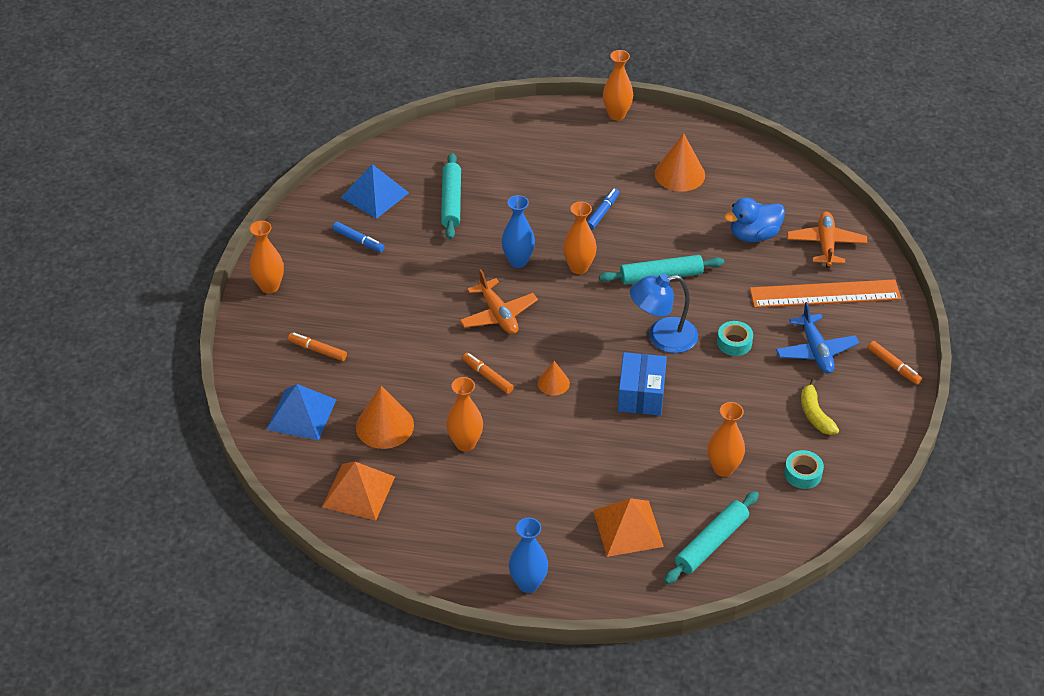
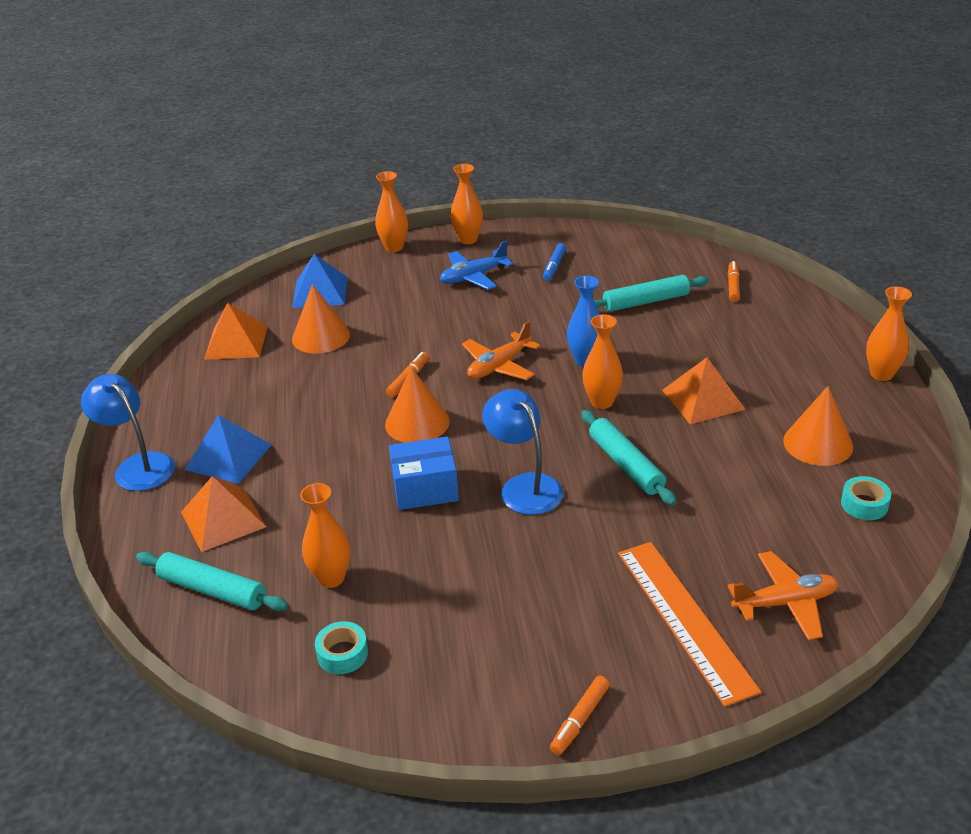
camera: 75 degrees right, 10 degrees down
(318, 350) = (401, 281): orange marker -> orange marker (733, 286)
(375, 195) = (623, 259): blue pyramid -> blue pyramid (228, 457)
(465, 443) = (313, 386): orange vase -> orange vase (394, 247)
(528, 583) = (138, 466): blue vase -> blue lamp
(553, 383) = (417, 422): orange cone -> orange cone, size x1.77
(602, 212) = (703, 399): blue marker -> orange pyramid
(734, 343) = (545, 548): turquoise tape -> turquoise tape (864, 504)
(753, 235) = (753, 528): blue duck -> none
(815, 351) = (569, 628): blue plane -> blue plane (473, 277)
(815, 414) = (451, 648): yellow banana -> none

